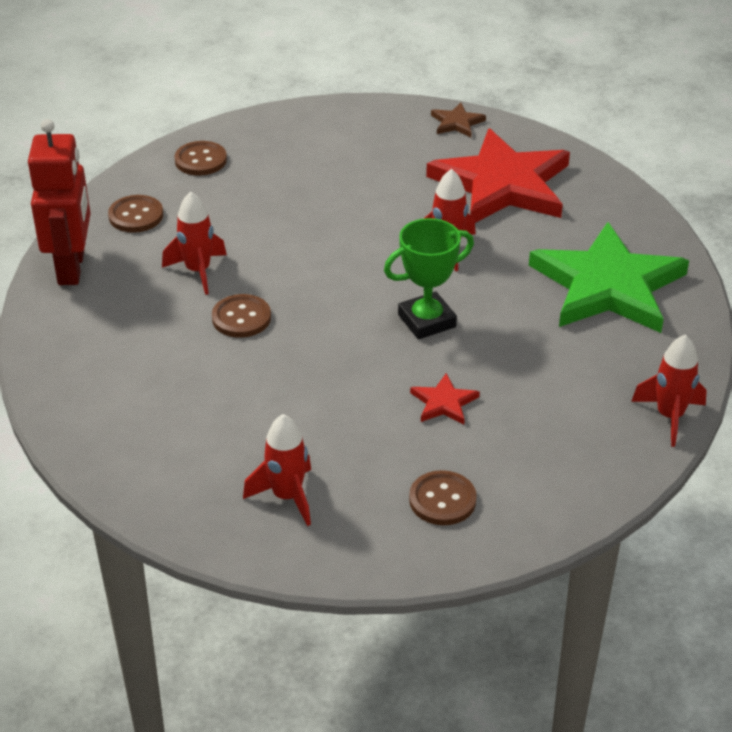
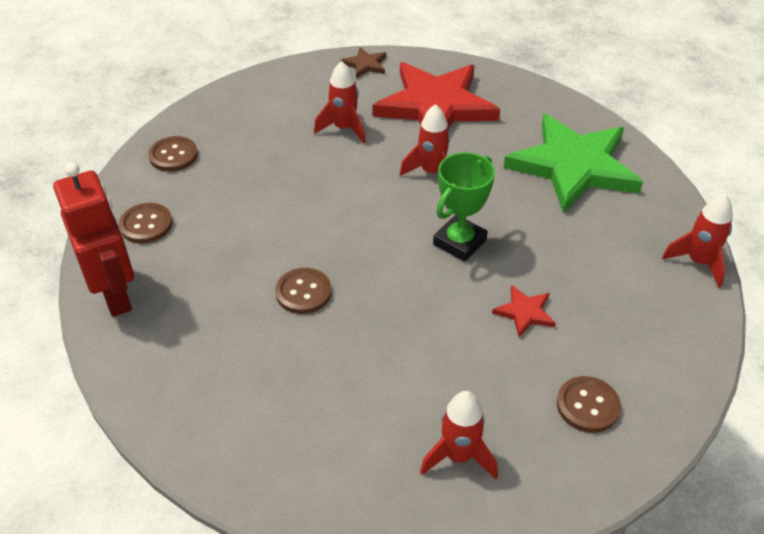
camera: 25 degrees left, 5 degrees up
(198, 271) = (236, 260): red rocket -> red rocket (344, 129)

